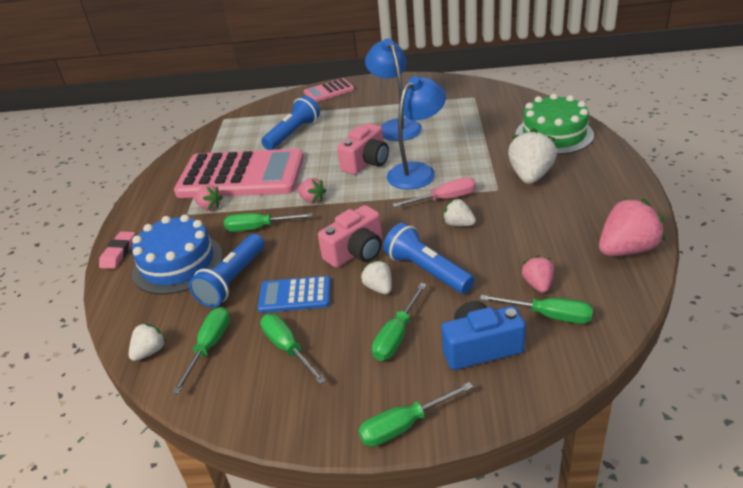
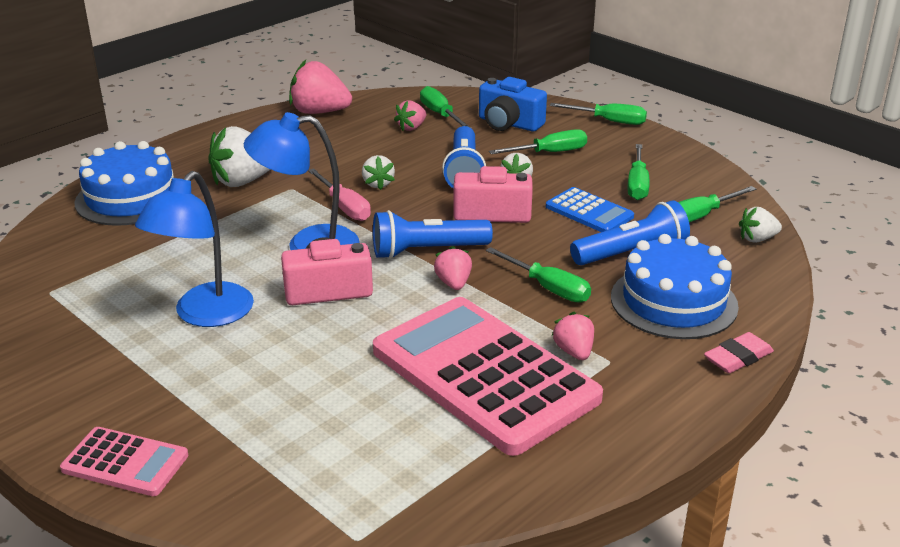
camera: 140 degrees left, 5 degrees down
(293, 134) = (322, 403): blue flashlight -> blue flashlight (427, 251)
(444, 199) = (344, 207): pink screwdriver -> pink screwdriver turned 150 degrees counterclockwise
(554, 134) = (130, 198): green cake -> blue cake

